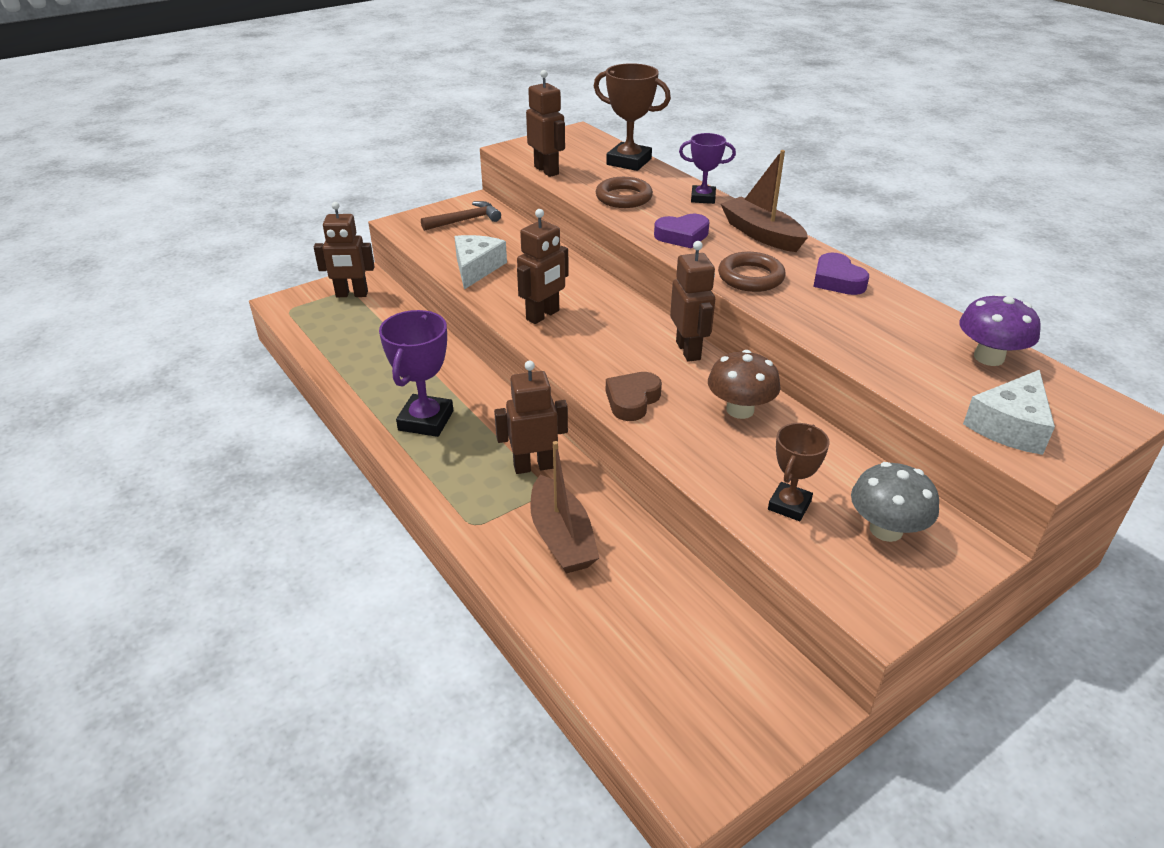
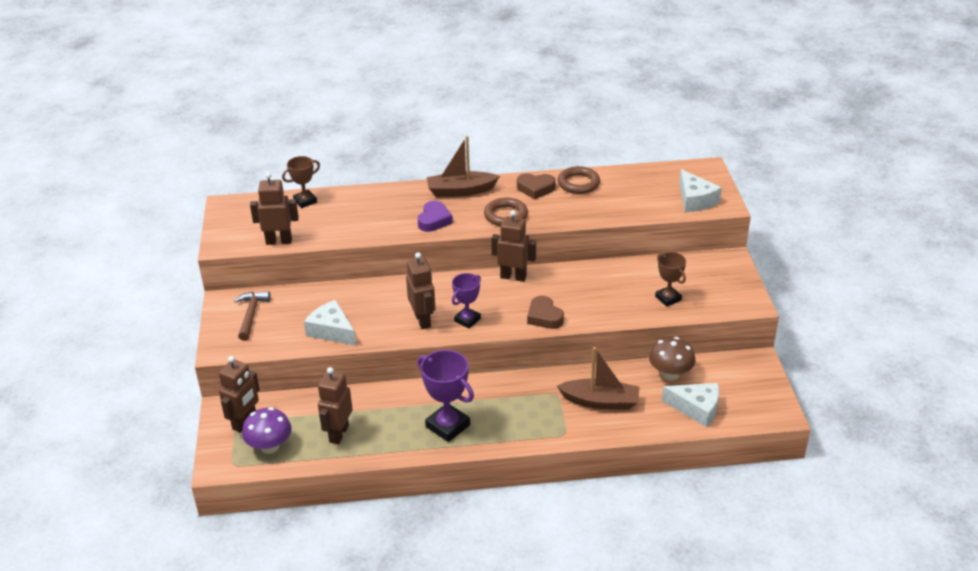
camera: 60 degrees left, 0 degrees up
(534, 466) = (531, 392): brown robot -> brown robot (338, 434)
(623, 197) = (358, 223): brown ring -> brown ring (578, 183)
(624, 654) = (696, 408): none -> white cheese
(629, 162) = (305, 201): brown trophy -> brown trophy, size x0.63
(703, 198) = (392, 193): purple trophy -> purple trophy (467, 320)
(740, 410) = (583, 282): brown mushroom -> brown mushroom (670, 374)
(837, 280) = (535, 188): purple heart -> brown heart
(886, 529) = (703, 277): grey mushroom -> none
(988, 357) = (642, 178): purple mushroom -> purple mushroom (269, 446)

